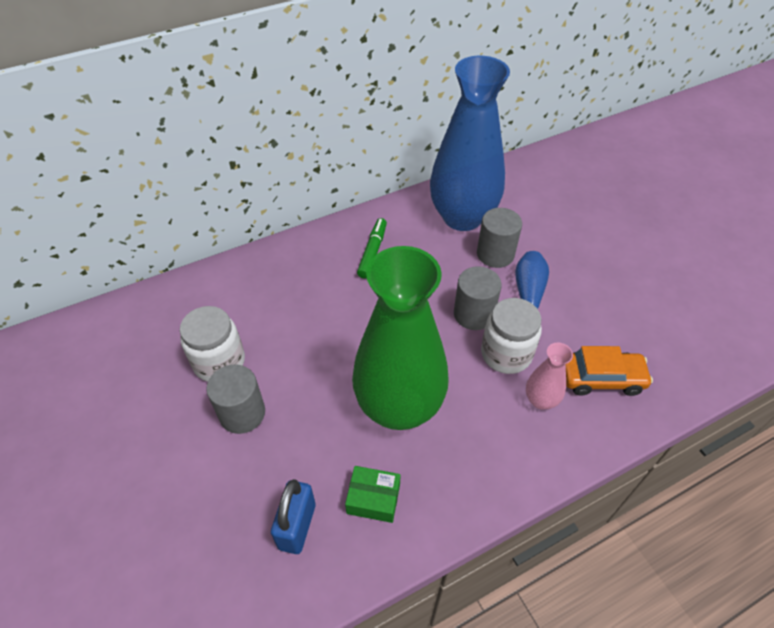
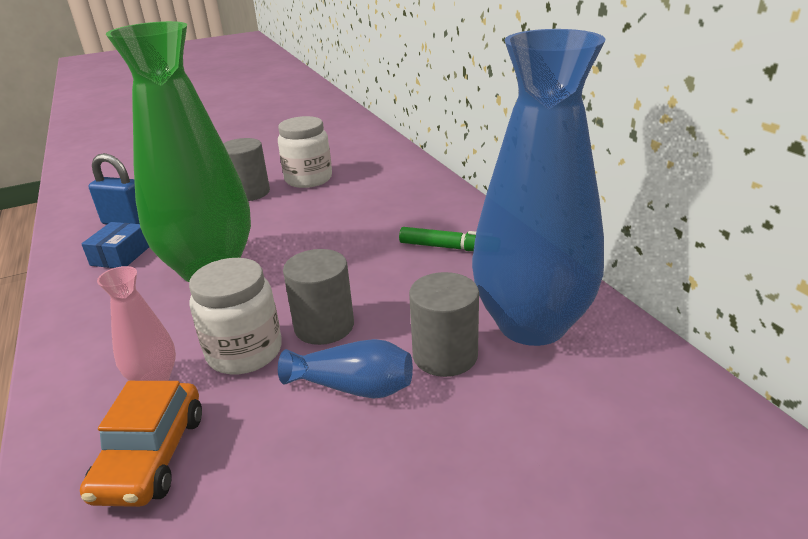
camera: 95 degrees right, 20 degrees down
(373, 498) = (121, 255): green box -> blue box

